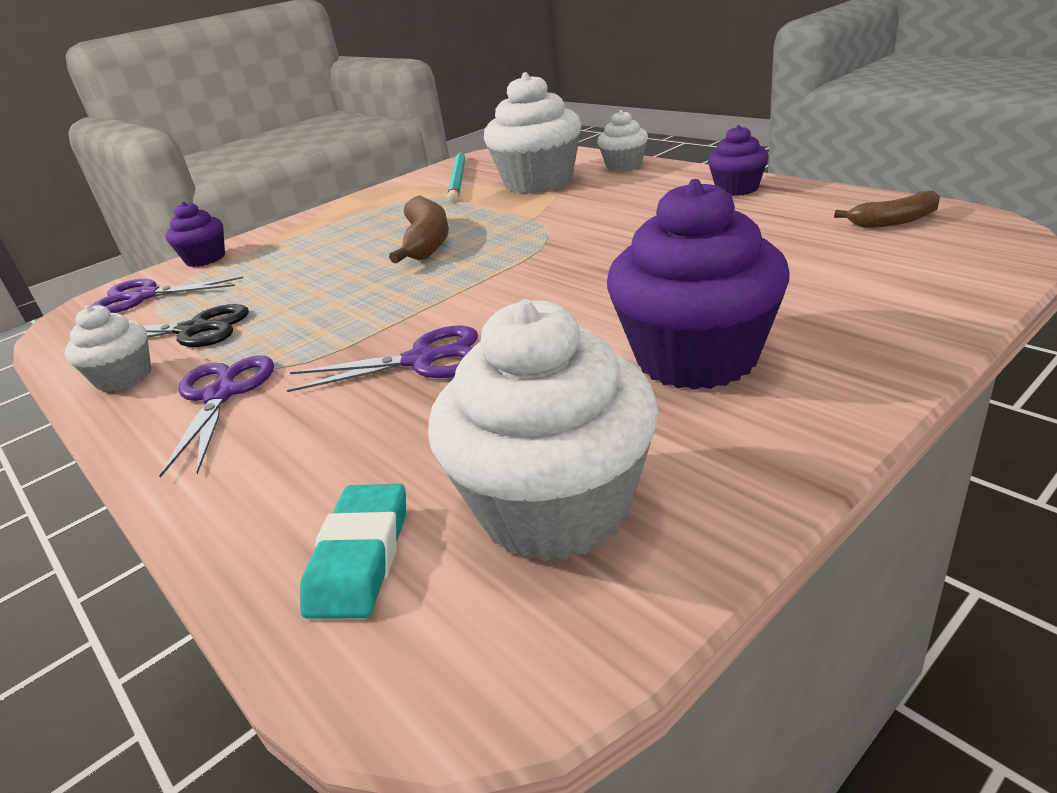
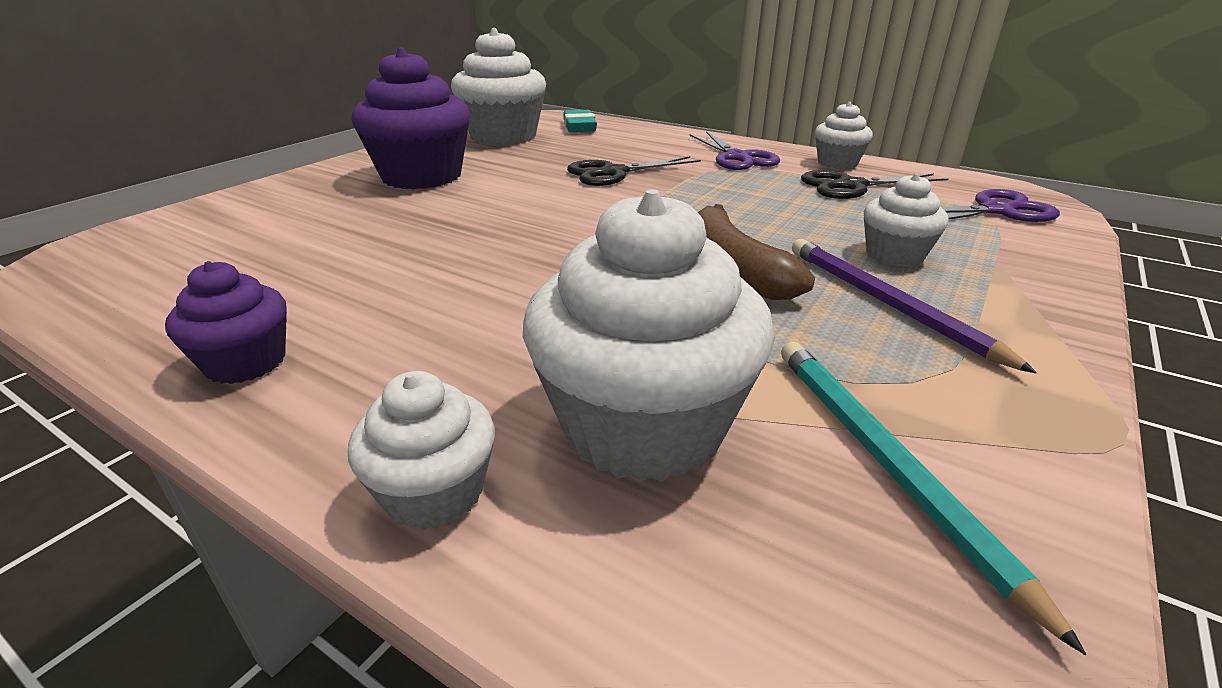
camera: 160 degrees right, 0 degrees up
(205, 259) = (1048, 253): purple cupcake -> none
(303, 255) = (894, 255): none -> white cupcake
(365, 226) = (886, 303): none -> purple pencil
(421, 360) = (613, 173): purple scissors -> black scissors
(894, 221) = (129, 280): brown banana -> none

